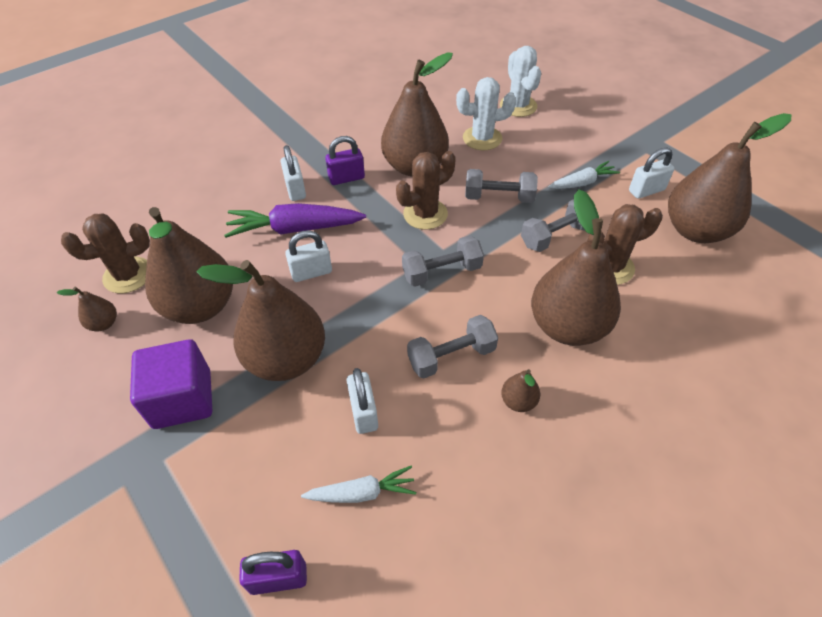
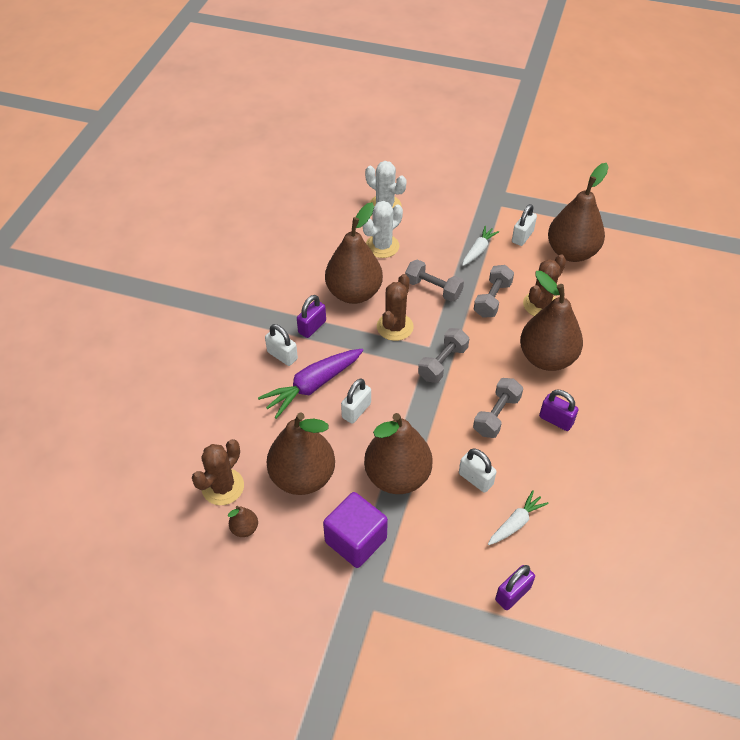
camera: 35 degrees left, 0 degrees up
(498, 197) = (433, 289): grey dumbbell -> grey dumbbell turned 60 degrees clockwise
(518, 401) = (556, 420): brown pear -> purple padlock

